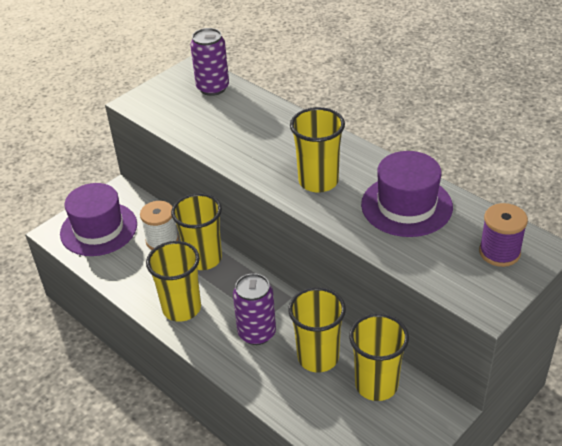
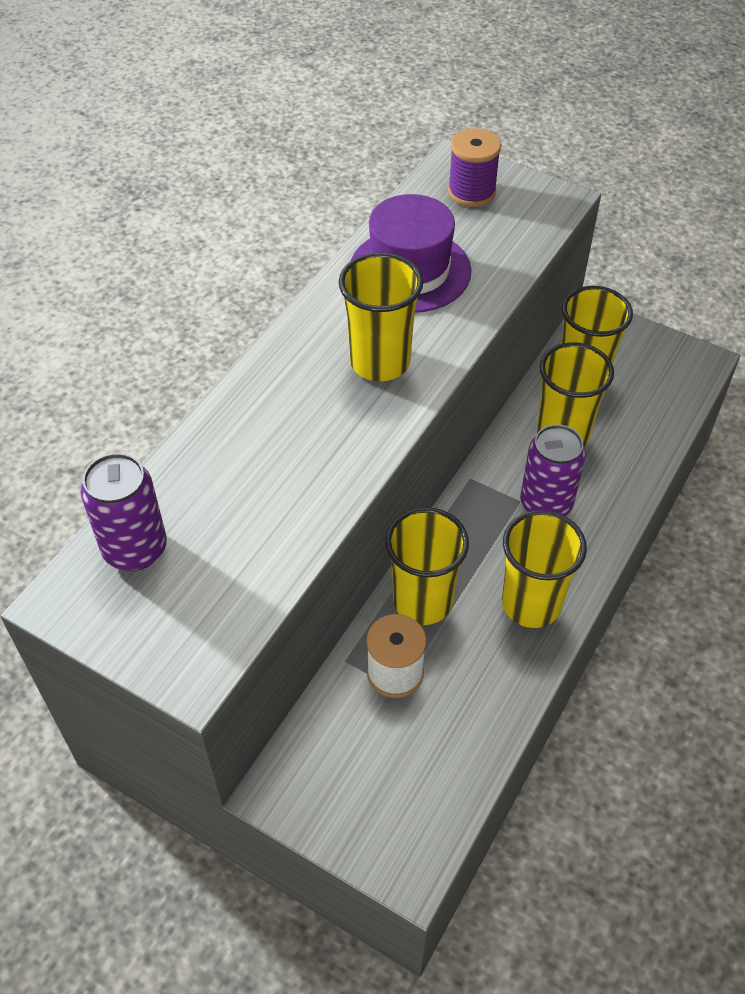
camera: 105 degrees left, 10 degrees up
(98, 229) = (387, 789): purple hat -> none

